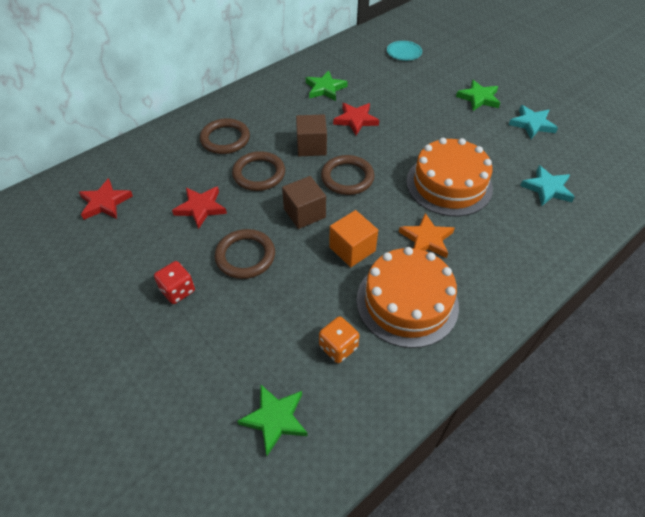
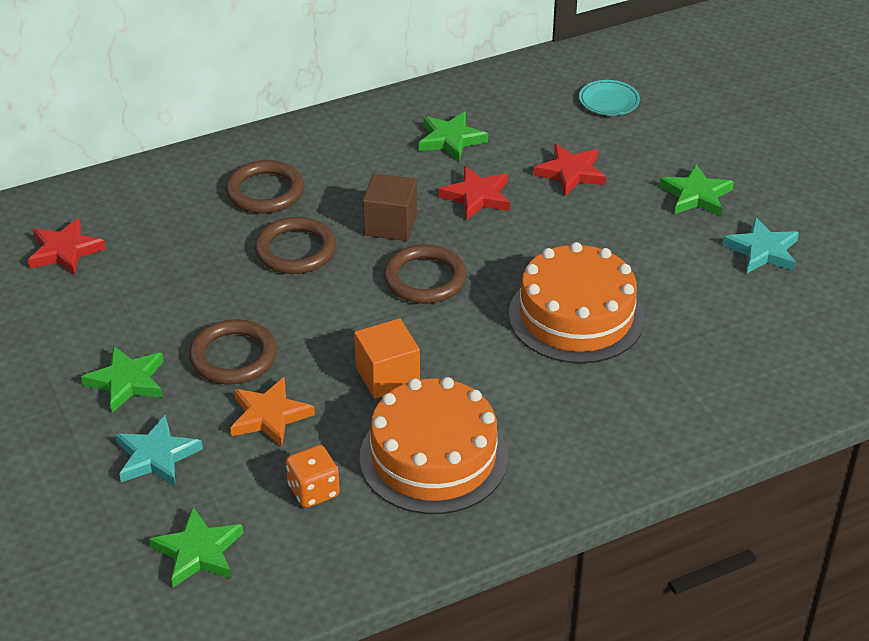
camera: 15 degrees right, 10 degrees down
(178, 290) = (127, 382): red dice -> green star
(201, 208) = (195, 282): red star -> red star (570, 173)
(304, 213) = (340, 316): brown cube -> none
(426, 239) = (502, 384): orange star -> orange star (269, 416)
(547, 188) = (729, 349): turquoise star -> turquoise star (156, 456)

